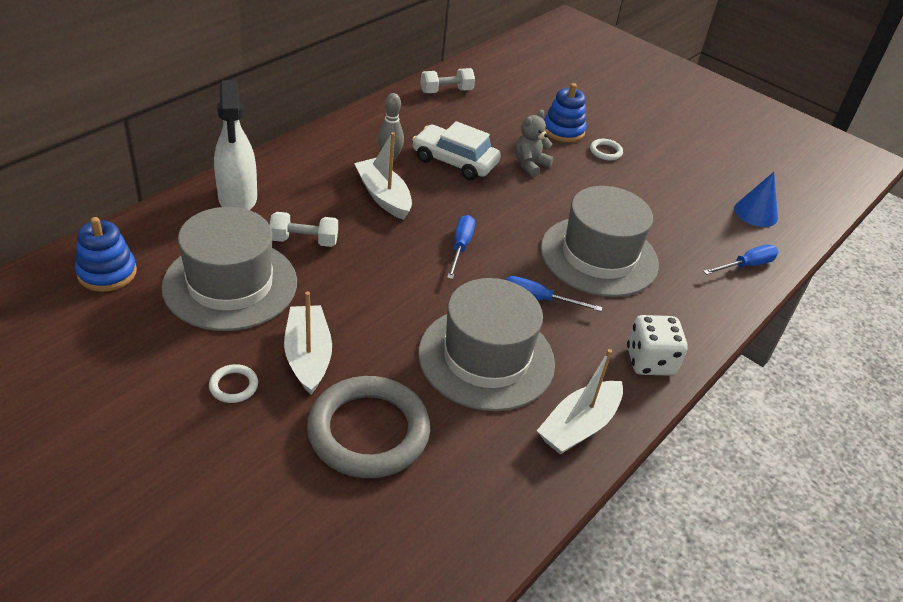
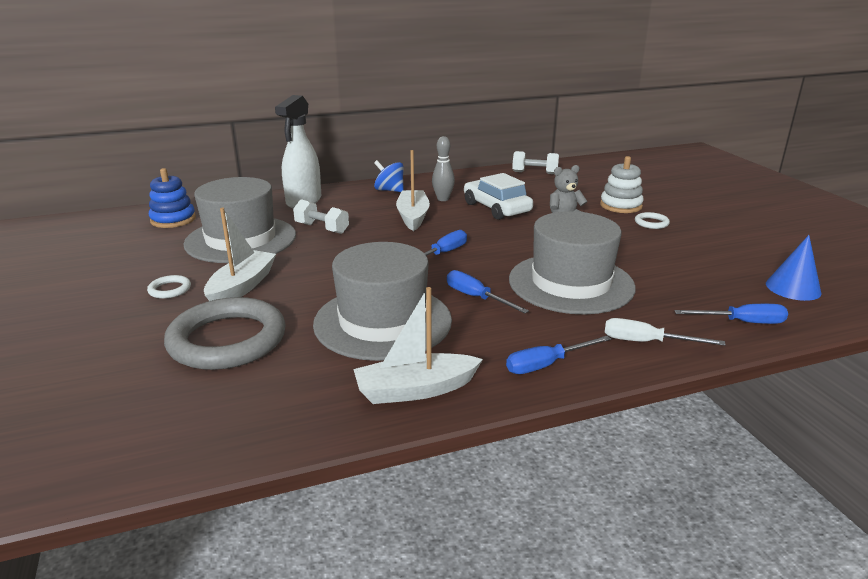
camera: 35 degrees right, 15 degrees down
(319, 156) = (389, 190): none -> blue spinning top
(563, 130) = (621, 206): blue stacking toy -> white stacking toy
(650, 361) = (546, 364): white dice -> blue screwdriver
(699, 311) = (646, 342): none -> white screwdriver

